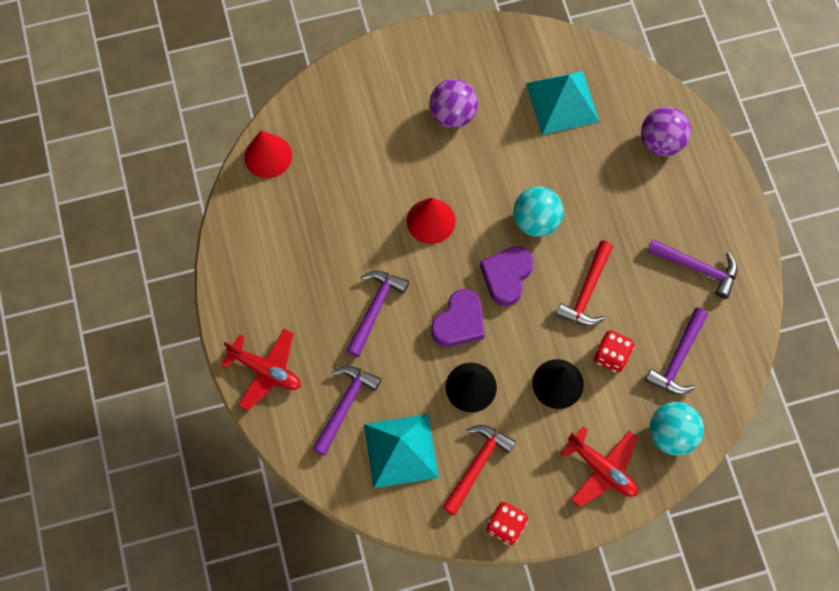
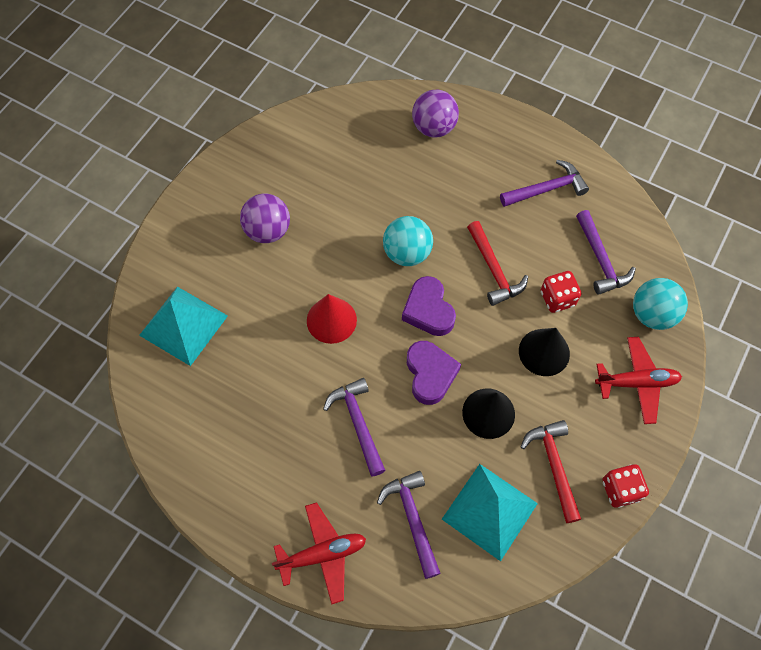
camera: 45 degrees left, 5 degrees down
(268, 156) = (151, 385): red cone -> none
(562, 102) = (338, 157): turquoise pyramid -> turquoise pyramid (183, 325)

